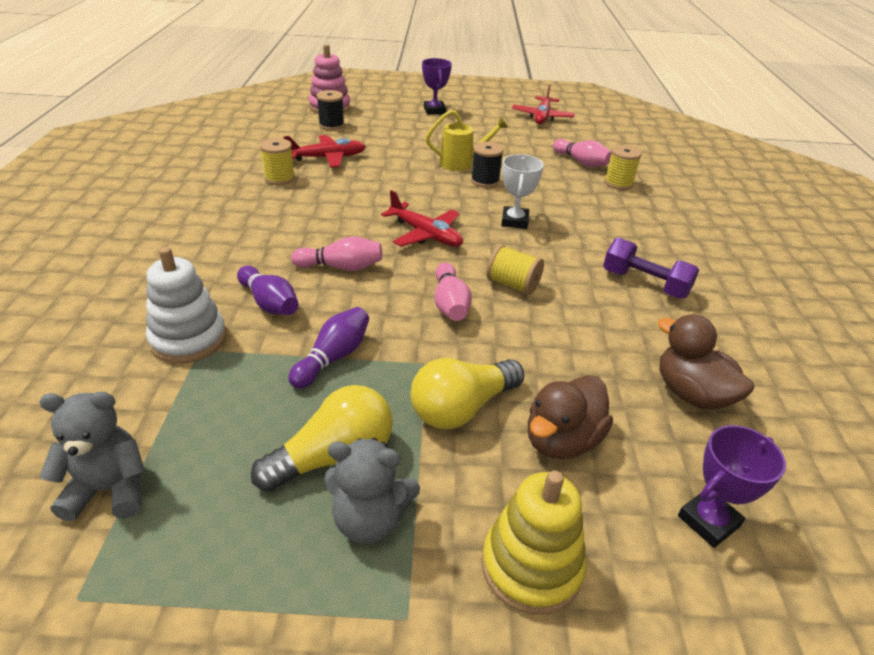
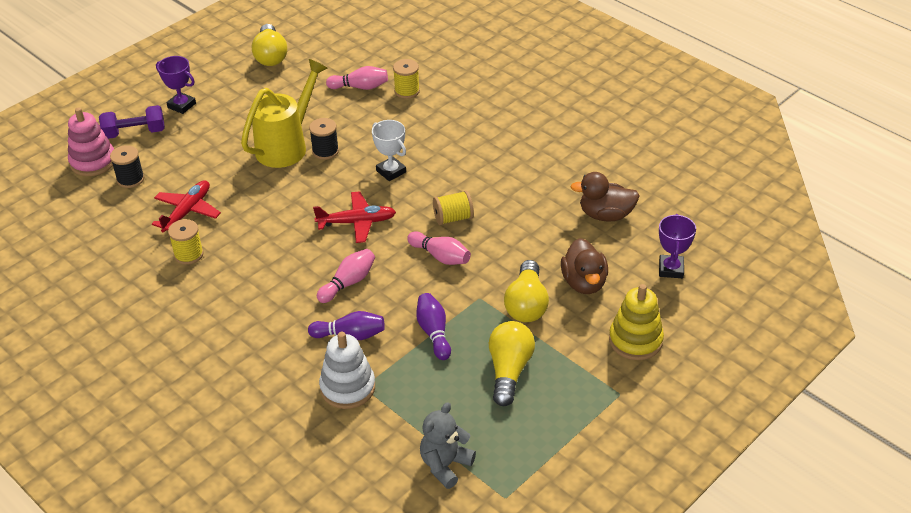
camera: 45 degrees left, 5 degrees up
(370, 520) = (560, 378): grey teddy bear -> none
(461, 163) = (286, 146): yellow watering can -> yellow watering can, size x1.61
(542, 117) = (270, 56): red plane -> yellow light bulb
(645, 284) = (514, 164): purple dumbbell -> purple dumbbell (134, 133)

